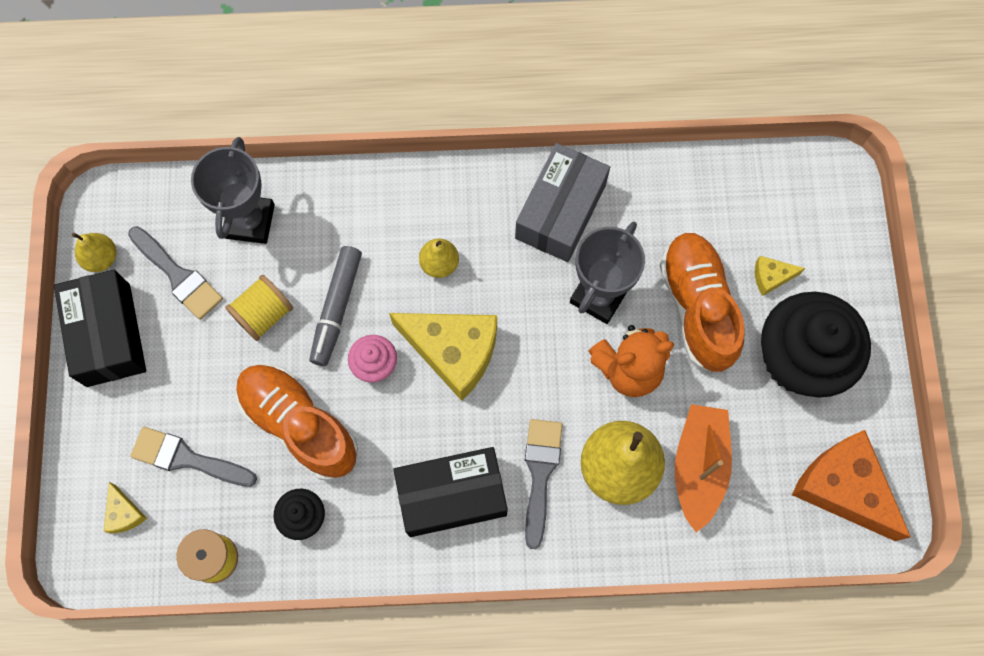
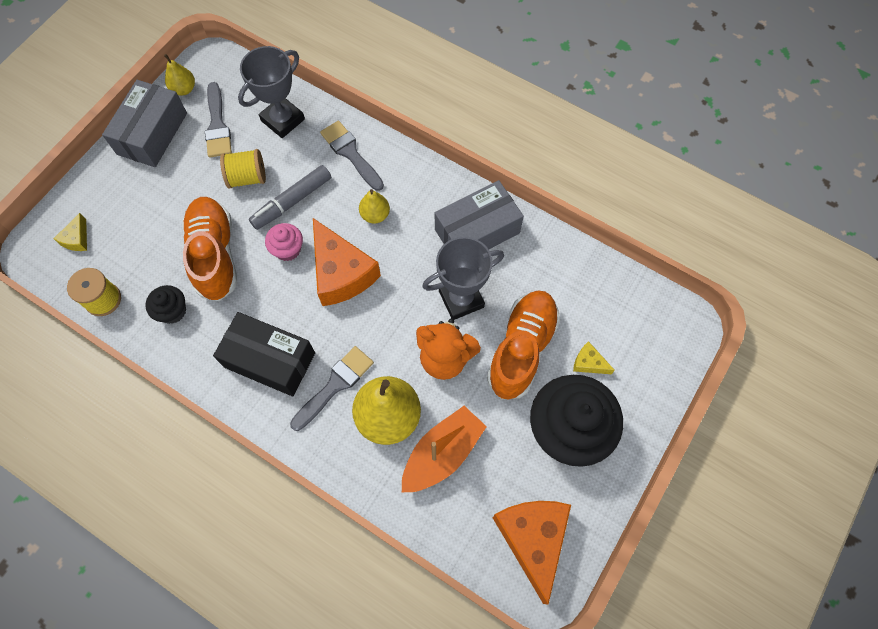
camera: 35 degrees right, 5 degrees down
(108, 335) = (152, 133): black box -> grey box
(187, 458) = (136, 231): grey brush -> grey brush (351, 153)
(453, 352) = (341, 273): yellow cheese -> orange cheese

